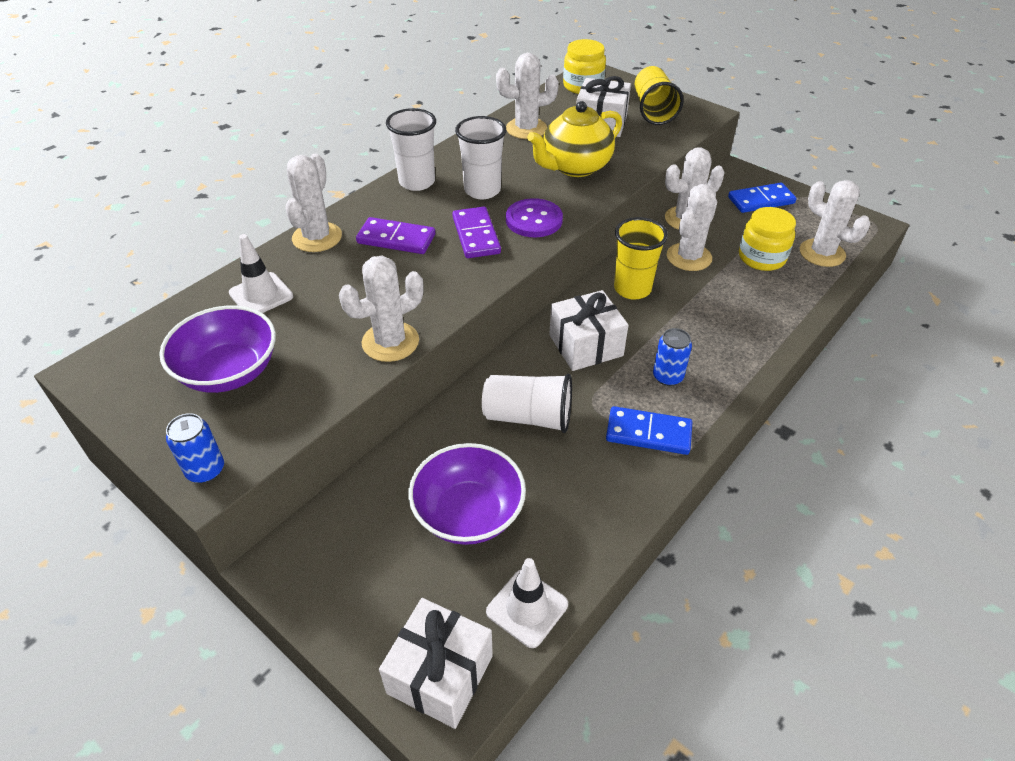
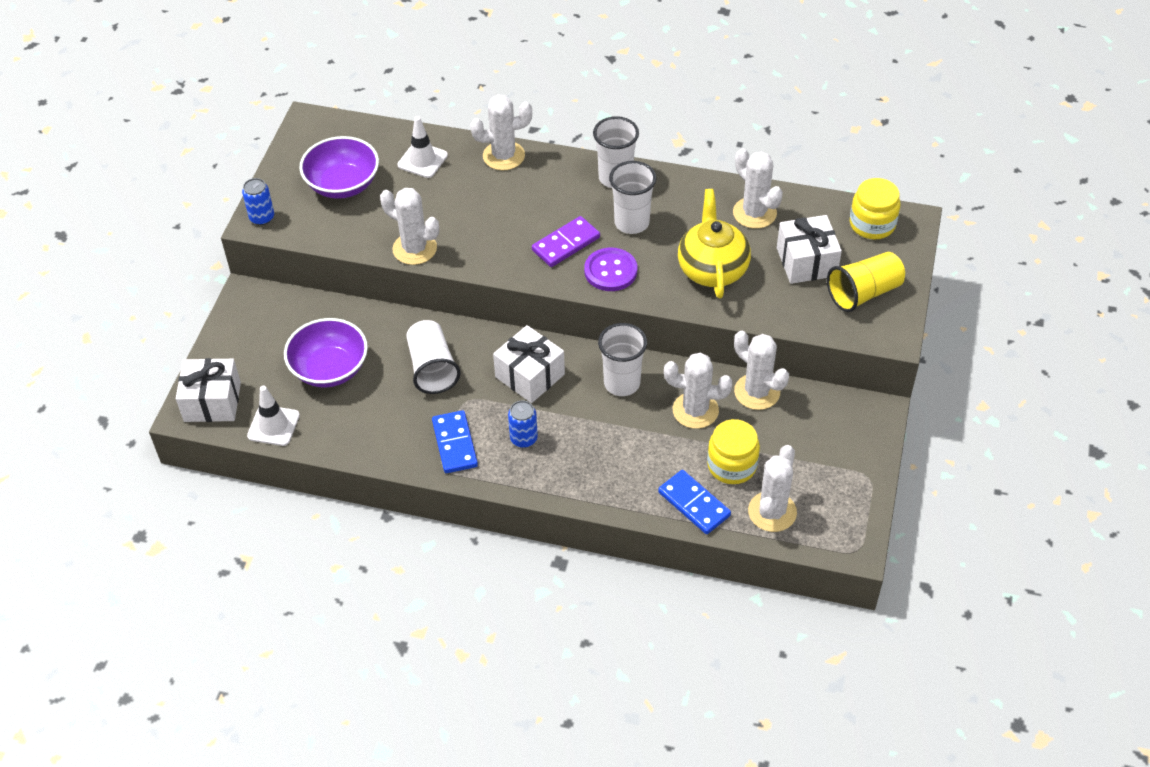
camera: 65 degrees right, 5 degrees up
(396, 239) = (530, 200): purple domino -> none
(575, 167) = (712, 269): yellow teapot -> yellow teapot turned 60 degrees clockwise
(632, 289) = (622, 383): yellow cup -> white cup
(761, 200) = (834, 443): blue domino -> blue domino (694, 504)

